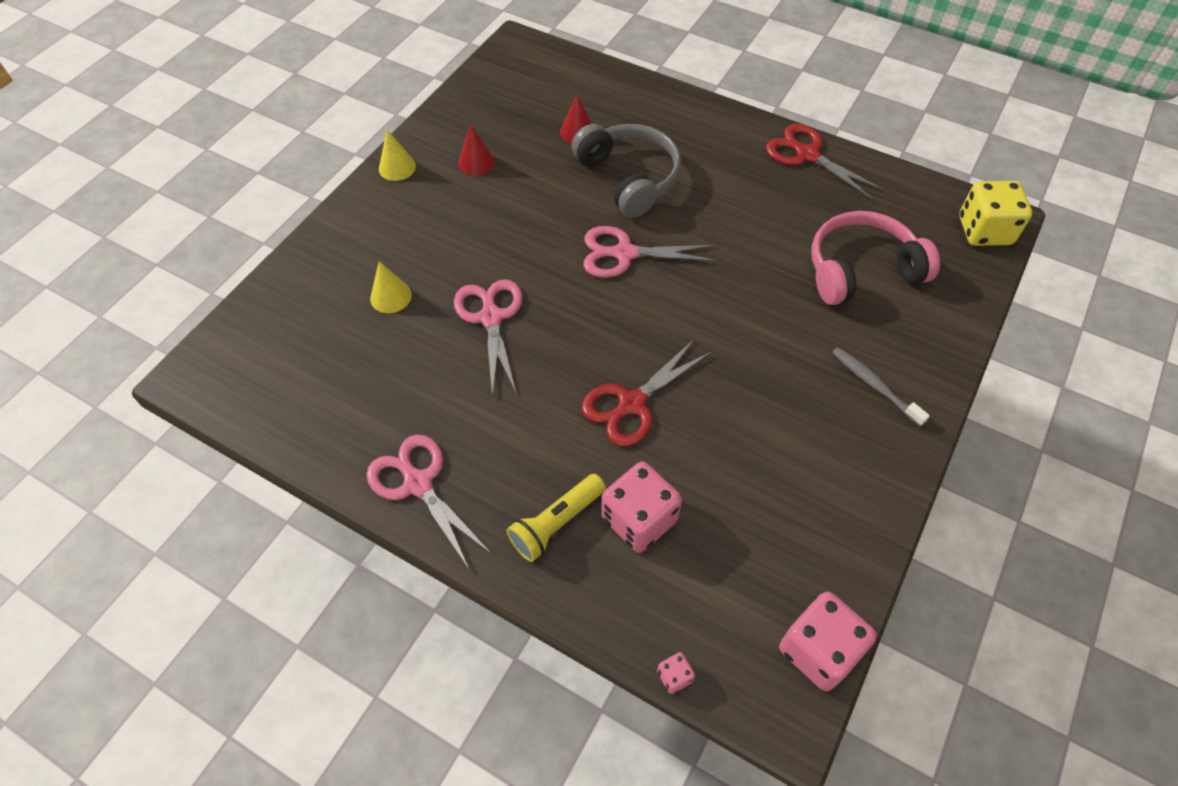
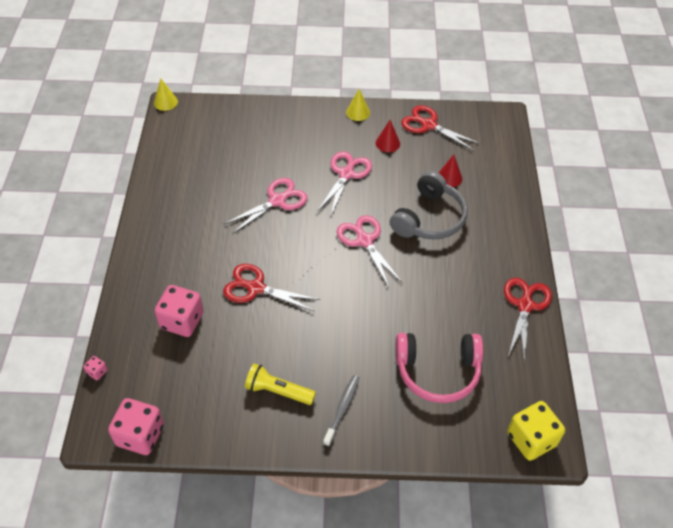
camera: 60 degrees right, 5 degrees down
(391, 296) = (265, 153): yellow cone -> yellow cone (165, 102)
(418, 483) = (157, 219): pink scissors -> pink scissors (346, 174)
(477, 112) = (428, 125): none -> red scissors
(556, 523) = (162, 285): yellow flashlight -> yellow flashlight (278, 391)
(861, 270) = (437, 371): pink headphones -> pink headphones turned 135 degrees clockwise

